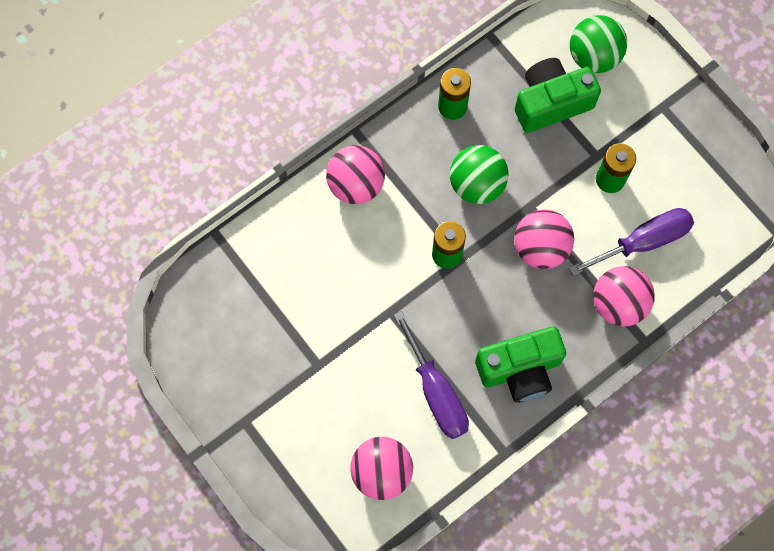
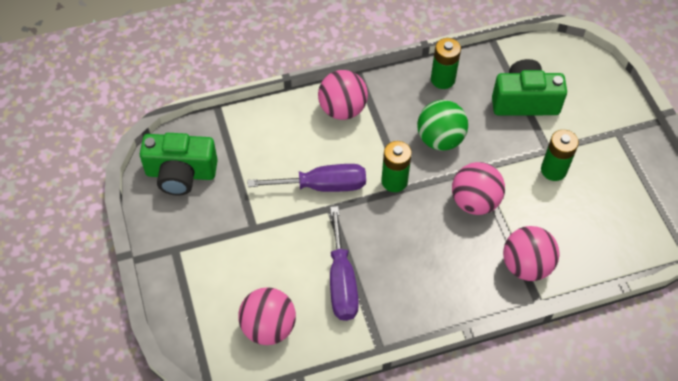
camera: 20 degrees right, 15 degrees down
(520, 369) = (420, 288): green camera -> green camera (181, 174)
(593, 56) = (572, 80): green ball -> none
(643, 242) = (565, 225): purple screwdriver -> purple screwdriver (322, 186)

